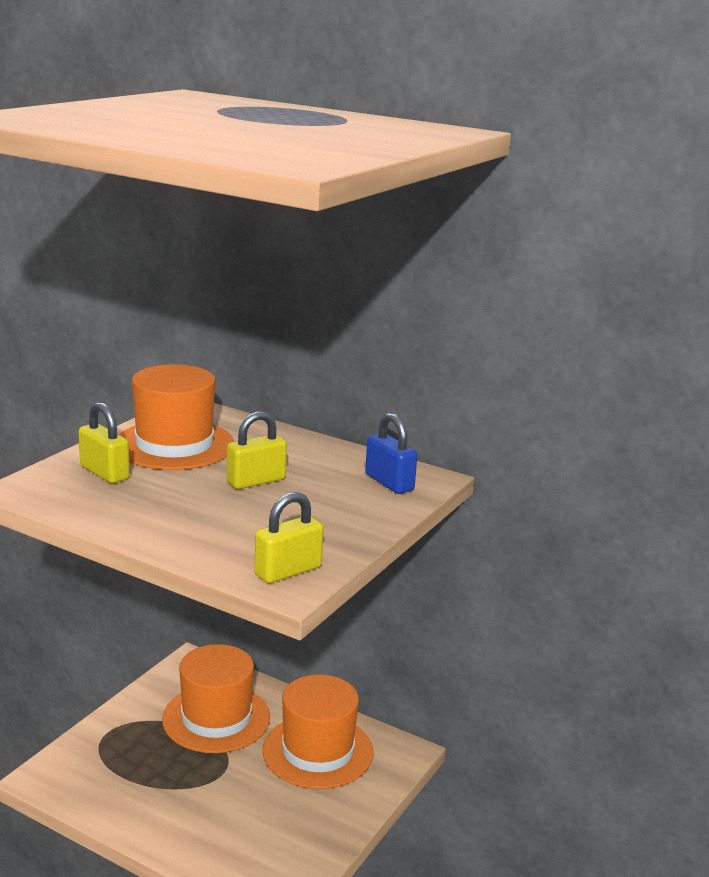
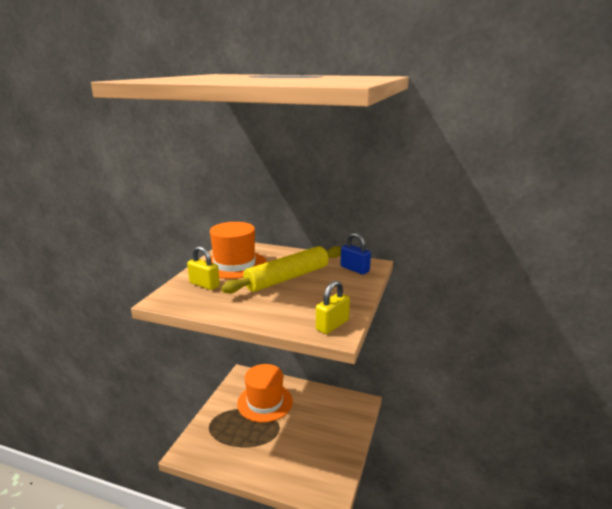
camera: 10 degrees left, 0 degrees up
(256, 481) = (287, 278): yellow padlock -> yellow rolling pin
(317, 751) = (321, 410): orange hat -> none

